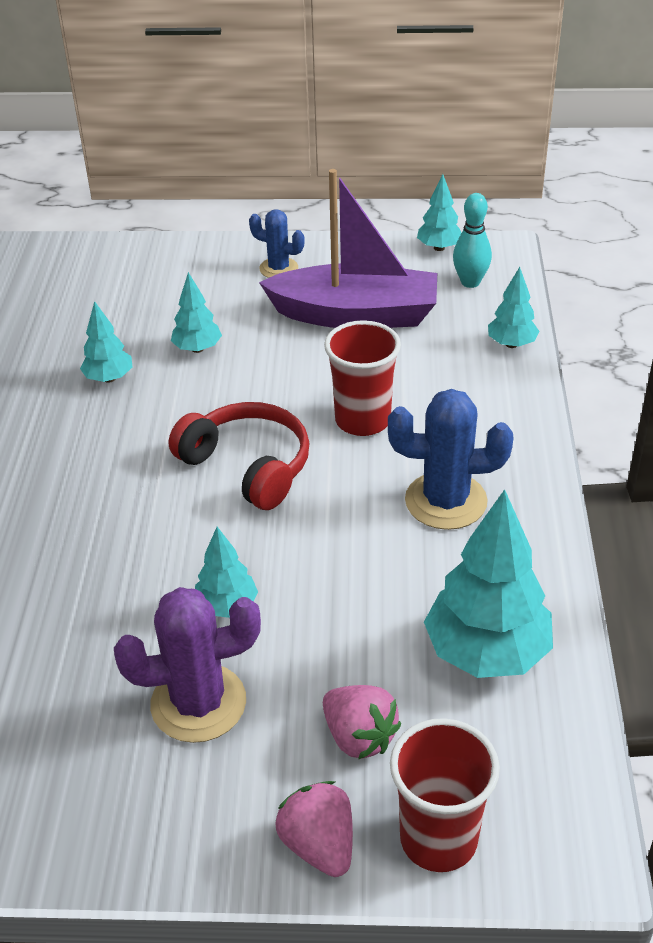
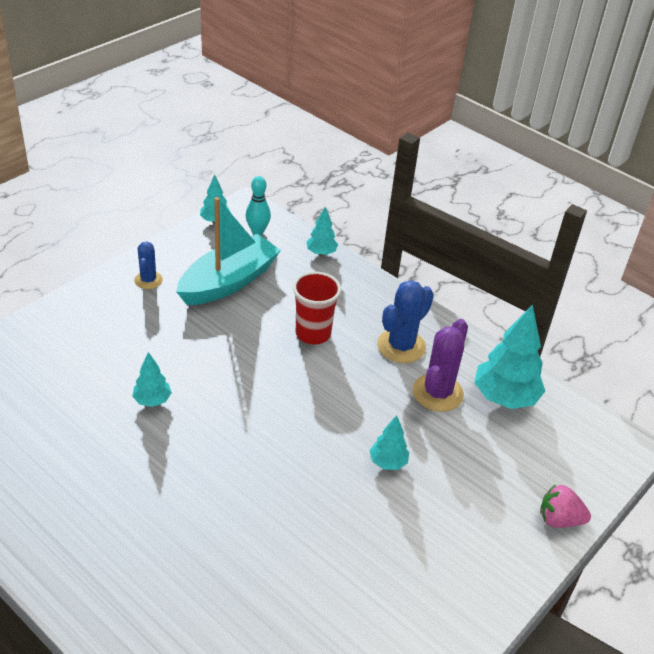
camera: 55 degrees left, 0 degrees up
(197, 349) = (175, 352): turquoise tree -> none
(198, 703) = (440, 511): purple cactus -> purple cactus (437, 393)
(248, 466) = (296, 393): red headphones -> none
(279, 268) = (148, 280): blue cactus -> blue cactus turned 60 degrees counterclockwise
(355, 315) = (228, 282): purple boat -> turquoise boat
(359, 737) = (512, 468): pink strawberry -> none
(438, 839) = (588, 480): red cup -> none

